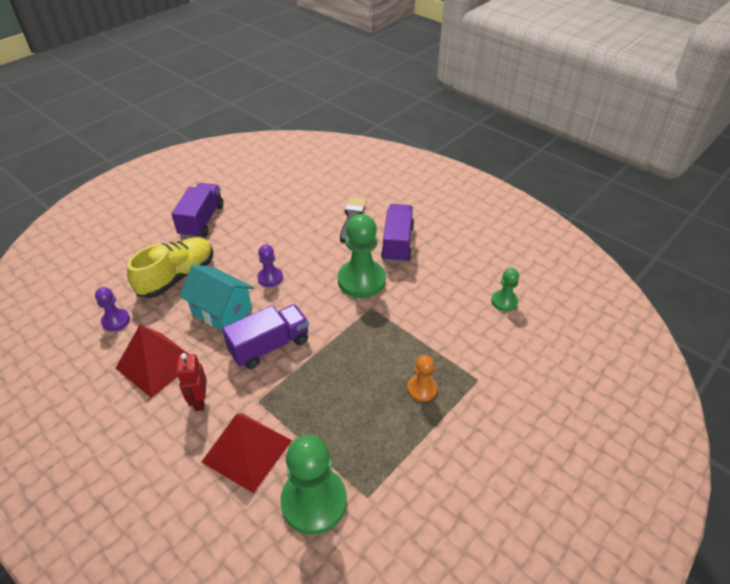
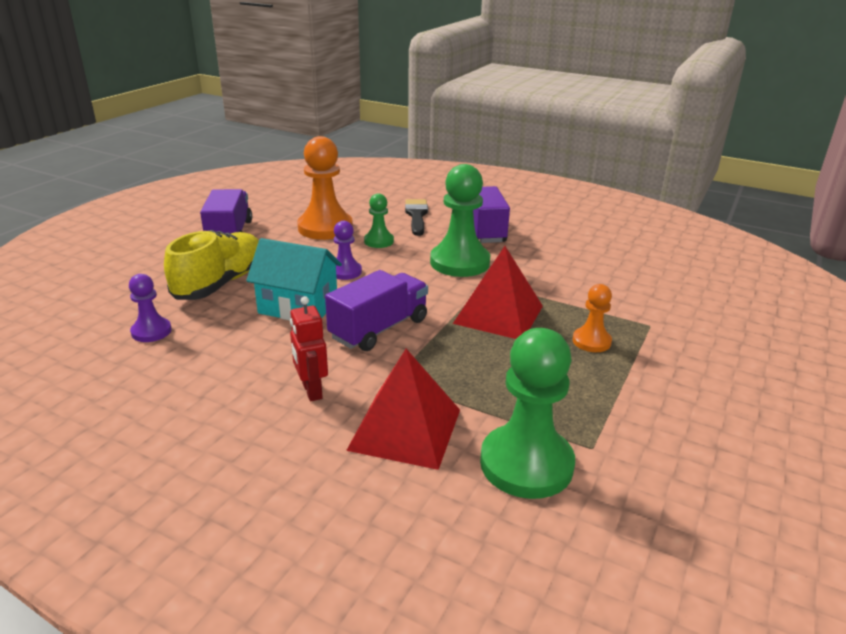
camera: 15 degrees left, 15 degrees down
(156, 364) = (231, 364): red pyramid -> red pyramid (498, 314)
(275, 223) = (325, 228): none -> orange pawn
(504, 301) = (632, 262): green pawn -> green pawn (379, 241)

